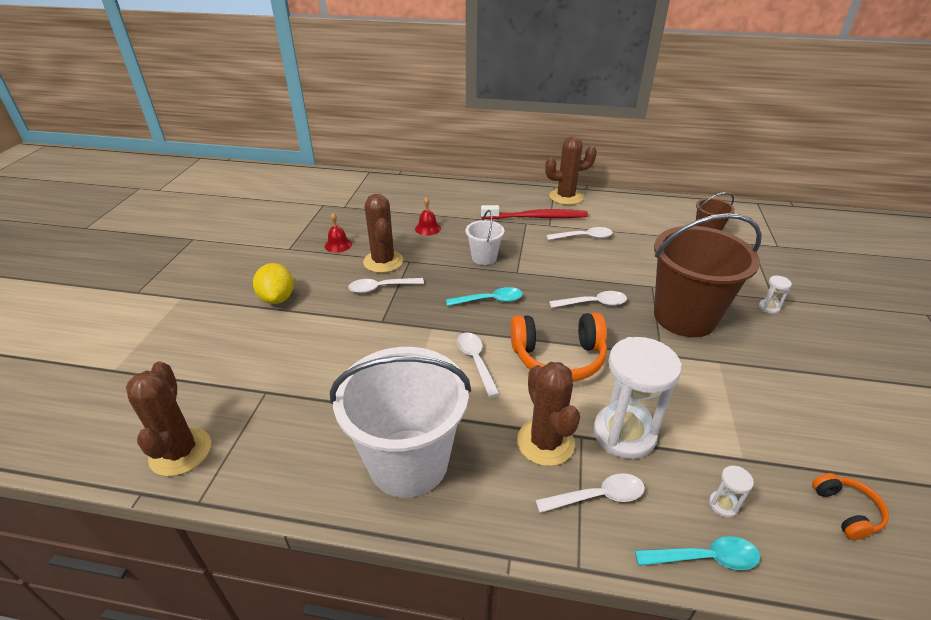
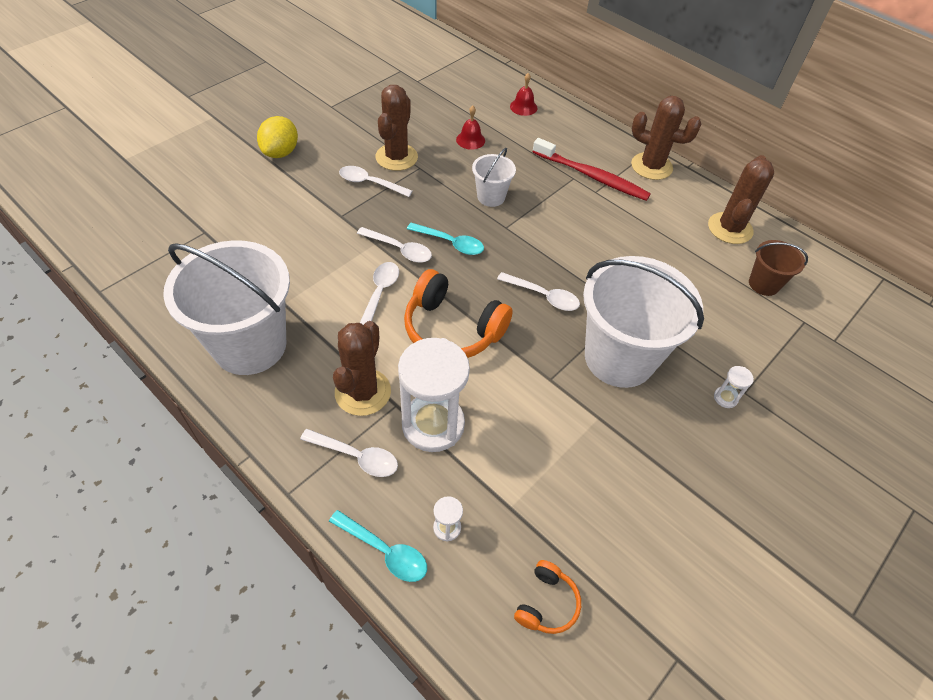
camera: 30 degrees right, 15 degrees up
(180, 452) = (116, 248): brown cactus -> brown cactus (730, 228)
(338, 245) = (374, 121): red bell -> red bell (523, 107)
(584, 237) = (617, 222): white spoon -> white spoon (399, 249)
(684, 317) = (619, 358): brown bucket -> white bucket

